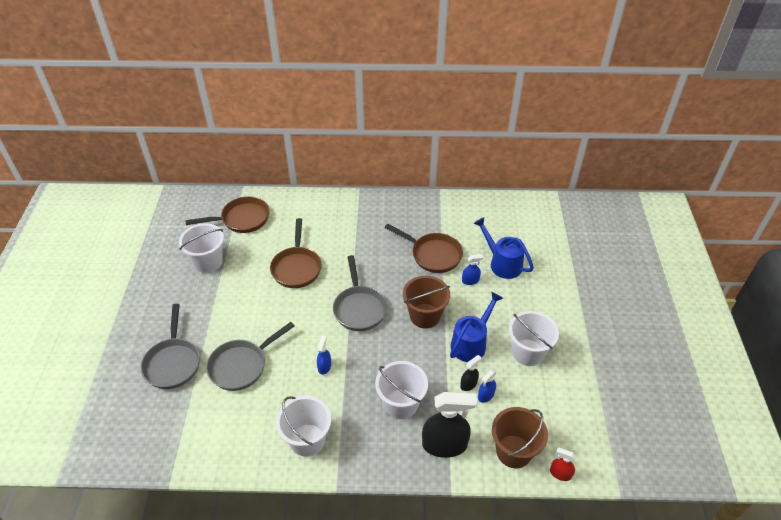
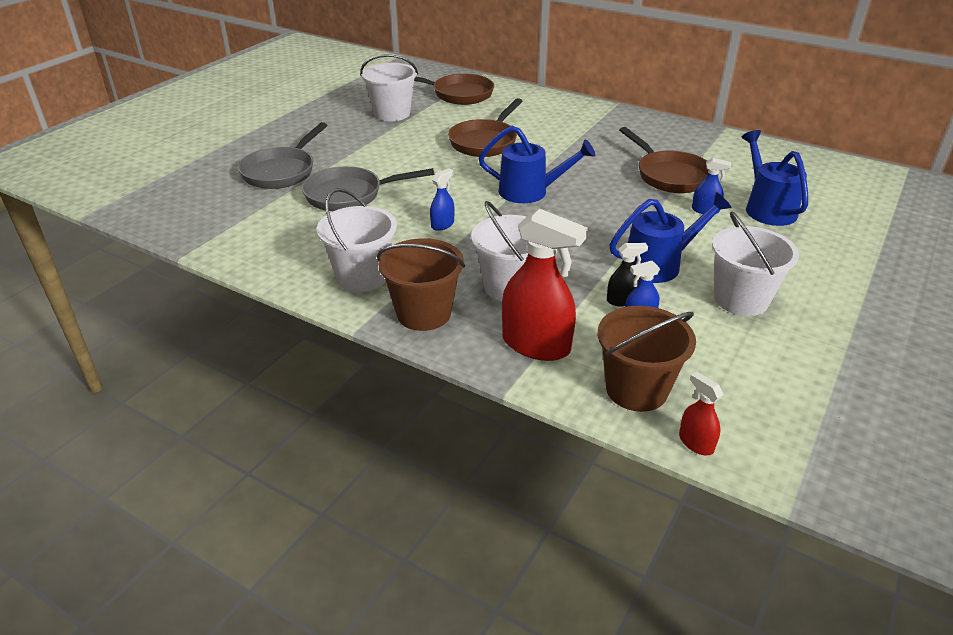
camera: 30 degrees right, 10 degrees down
(359, 308) = (531, 192): grey pan -> blue watering can
(425, 316) = (612, 222): brown bucket -> brown bucket (423, 313)
(444, 445) = (536, 344): black spray bottle -> red spray bottle

